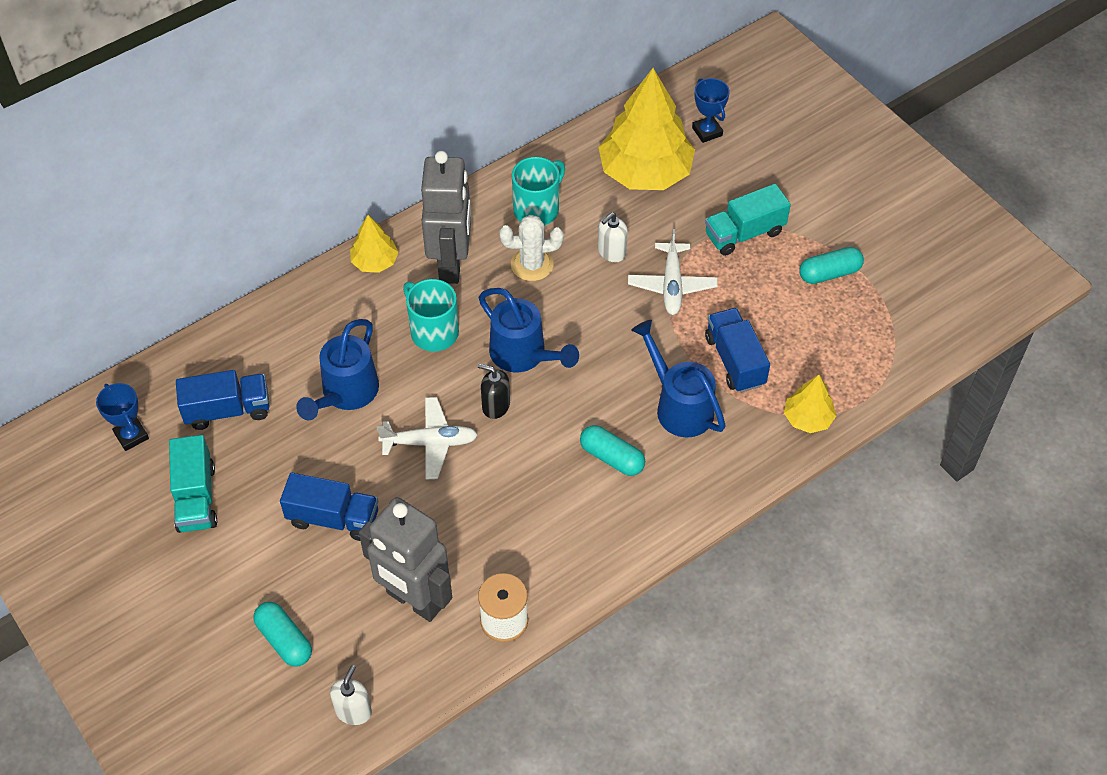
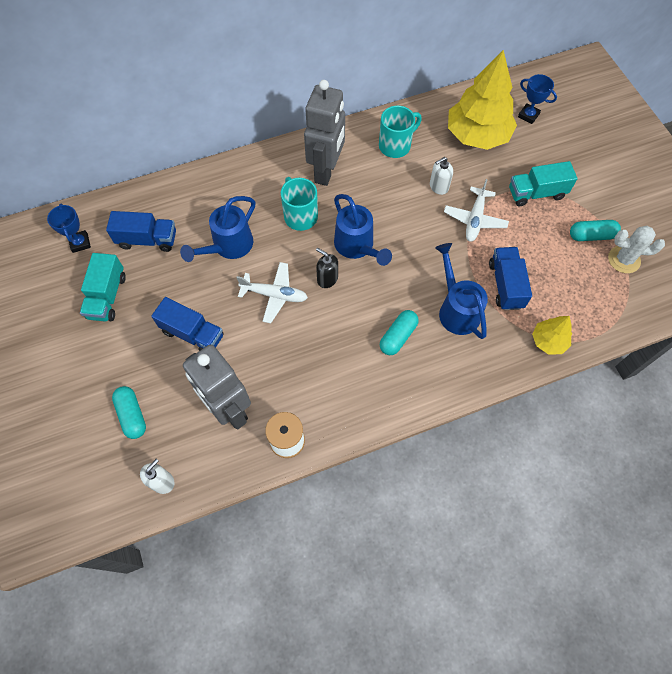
camera: 15 degrees right, 10 degrees up
(375, 262) = (276, 159): yellow tree -> none
(532, 264) = (381, 183): white cactus -> white cactus (624, 259)
(611, 458) = (398, 336): turquoise capsule -> turquoise capsule turned 75 degrees clockwise
(707, 131) = (528, 115): blue trophy -> blue trophy turned 45 degrees counterclockwise

